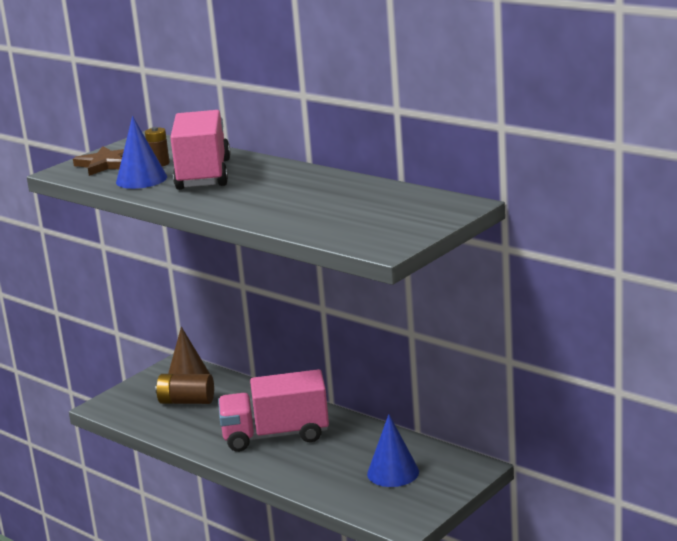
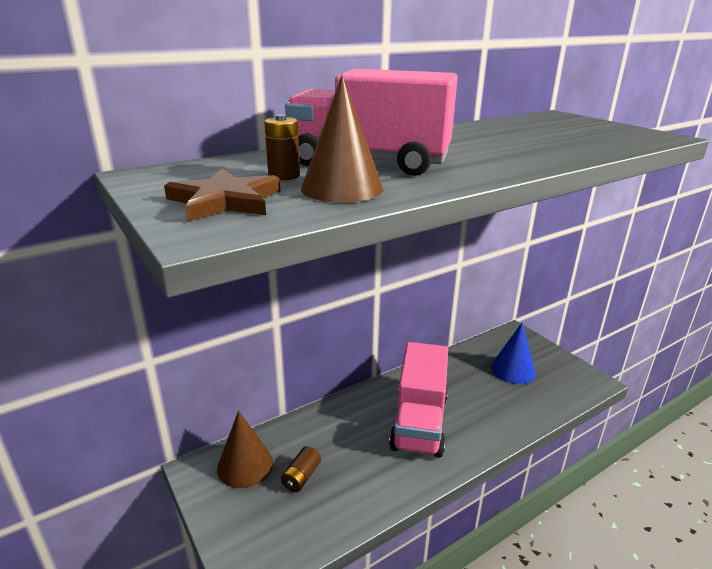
camera: 75 degrees left, 5 degrees up
(141, 179) = (342, 188): blue cone -> brown cone
(186, 401) = (301, 477): brown battery -> brown battery, size x0.64

